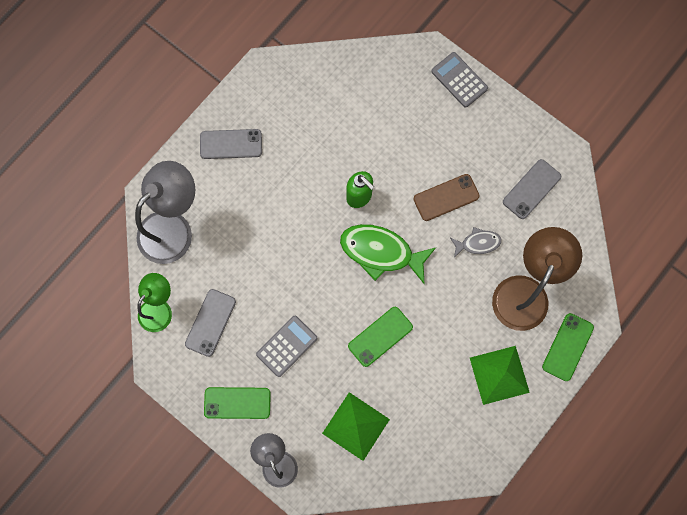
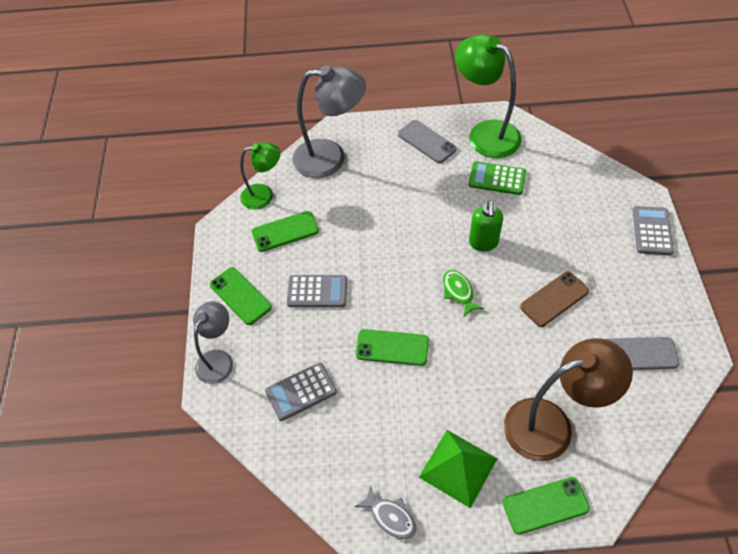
camera: 50 degrees right, 20 degrees down
(210, 322) = (285, 231): grey phone -> green phone
(267, 96) = (485, 133): none -> green lamp
(316, 131) = (497, 179): none -> green calculator
(356, 426) = (301, 392): green pyramid -> grey calculator
(381, 252) = (458, 292): green fish -> green fish, size x0.54
(446, 197) = (554, 299): brown phone -> brown phone turned 60 degrees counterclockwise
(478, 243) = (547, 353): grey fish -> grey fish (390, 517)

